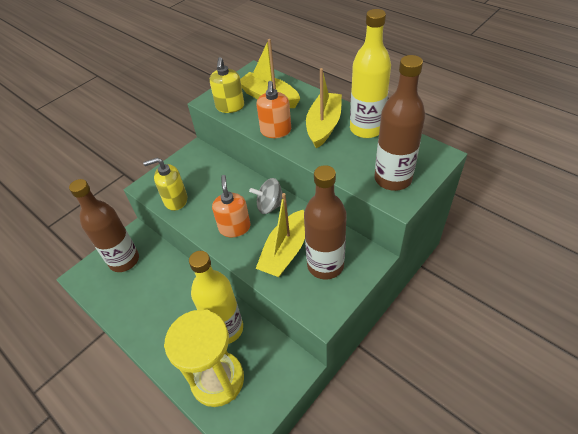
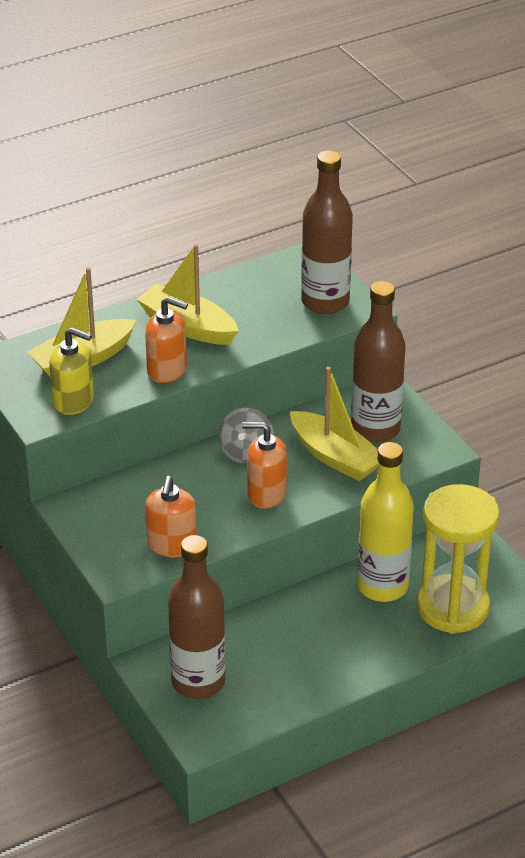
camera: 75 degrees left, 10 degrees down
(175, 200) = (172, 545): yellow soap dispenser -> orange soap dispenser
(366, 129) = (221, 294): yellow bottle -> none

